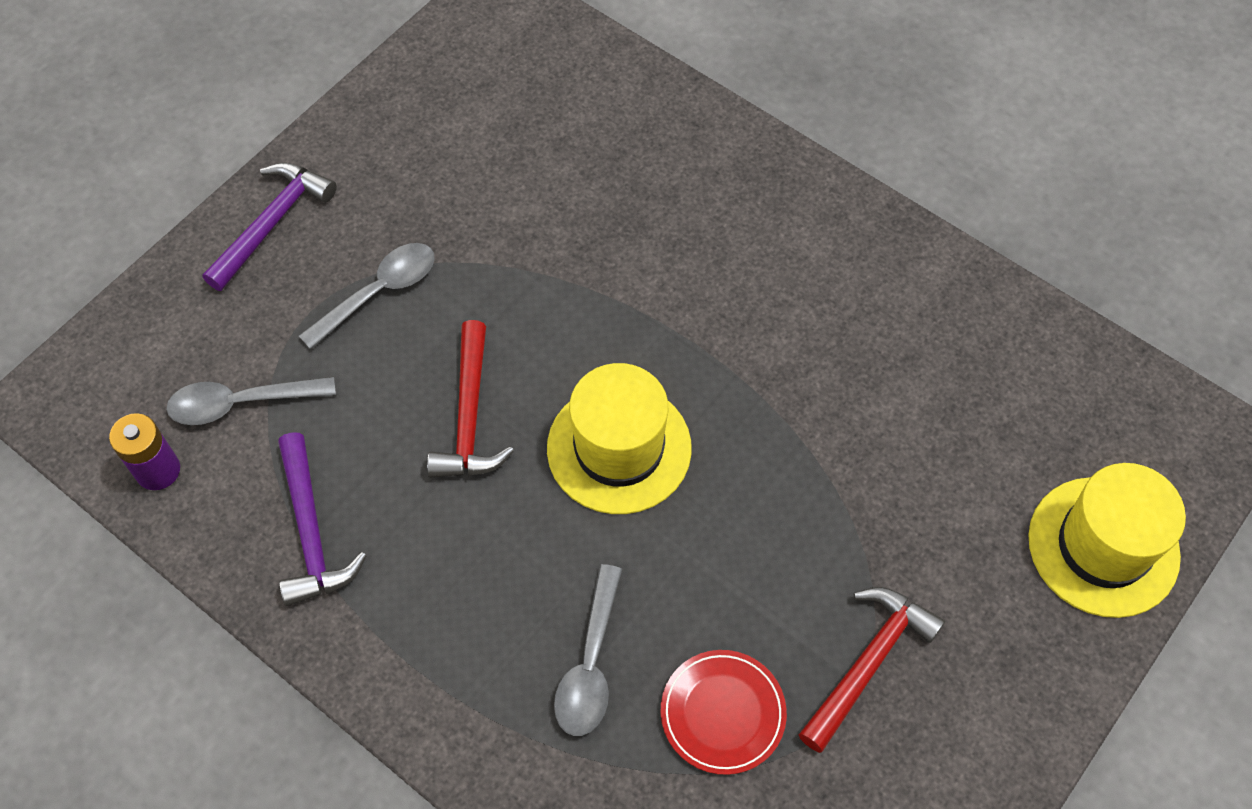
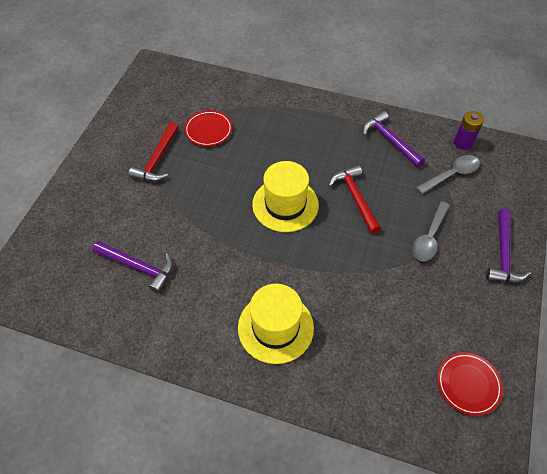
camera: 160 degrees right, 5 degrees down
(474, 71) = (468, 384): none -> red plate
(590, 664) = (262, 131): grey spoon -> none
(950, 410) = (138, 267): none -> purple hammer
(1103, 546) = (61, 228): yellow hat -> yellow hat (275, 327)

